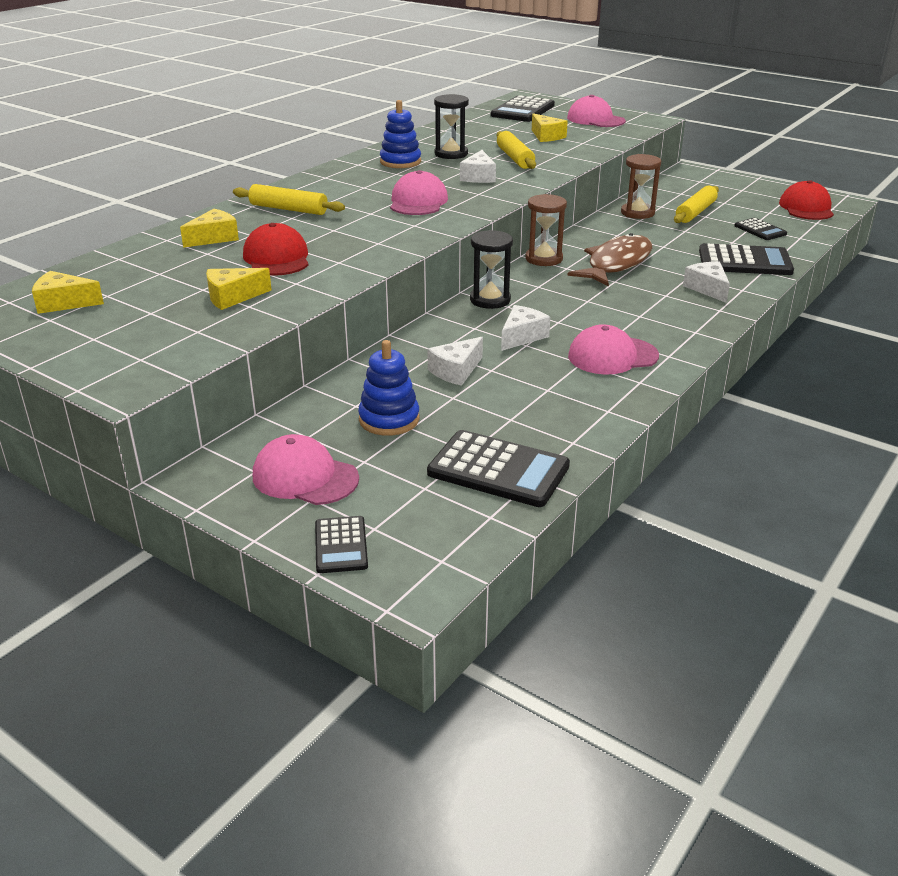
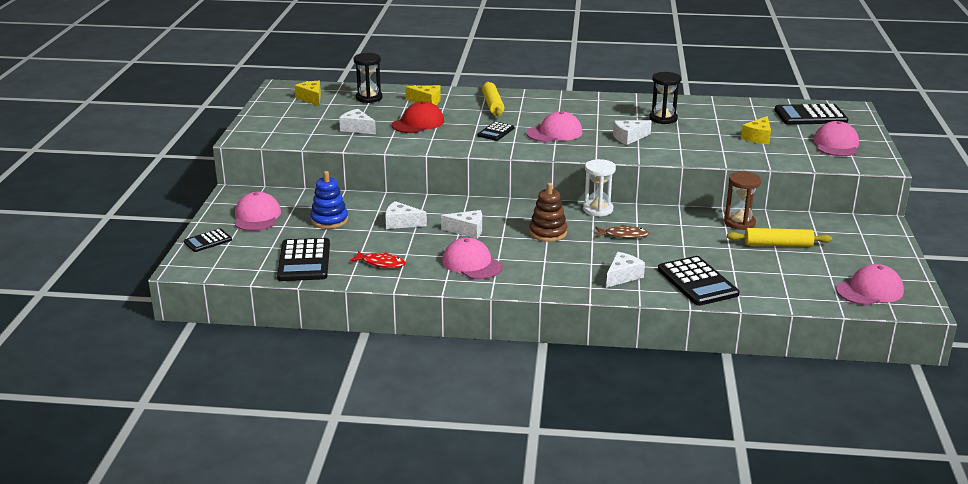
camera: 60 degrees right, 5 degrees down
(232, 297) = (357, 128): yellow cheese -> white cheese
(400, 162) = (622, 109): blue stacking toy -> none
(490, 300) = (508, 209): black hourglass -> black hourglass (369, 98)
(515, 158) = (687, 139): yellow rolling pin -> none
(544, 259) = (598, 209): brown hourglass -> white hourglass
(559, 413) = (381, 263): none -> red fish
(574, 296) = (548, 233): none -> brown stacking toy
(616, 264) = (623, 235): brown fish -> brown fish, size x0.53
(760, 230) = (778, 278): black calculator -> black calculator (495, 132)
(806, 208) = (870, 290): red cap -> pink cap

